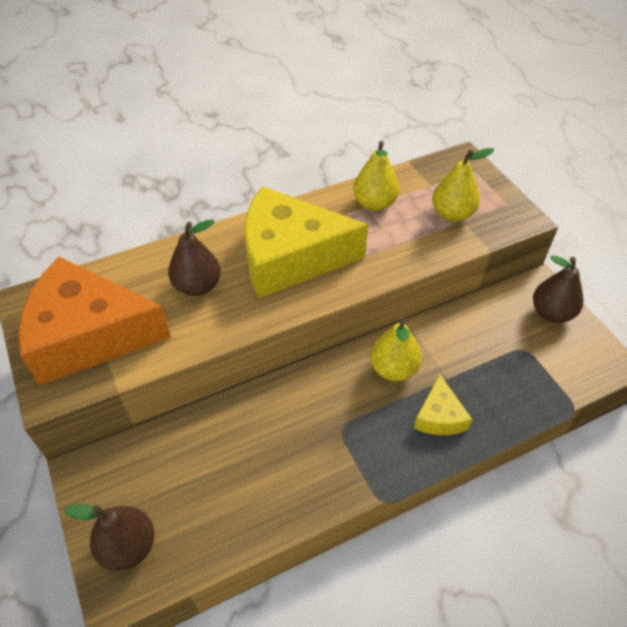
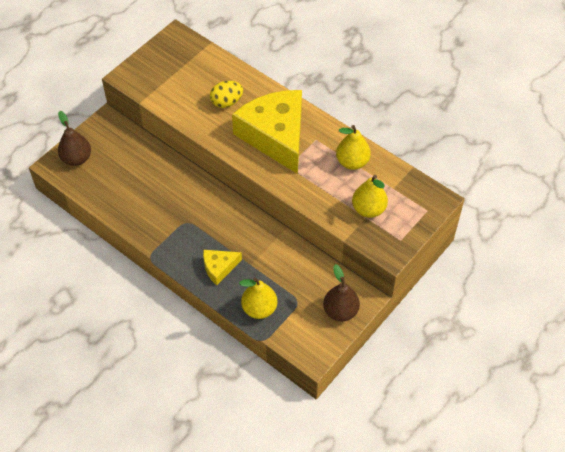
camera: 65 degrees right, 5 degrees up
(89, 335) = (167, 73): orange cheese -> none
(197, 286) = (226, 102): brown pear -> yellow egg
(393, 369) = (242, 233): yellow pear -> yellow pear (259, 309)

